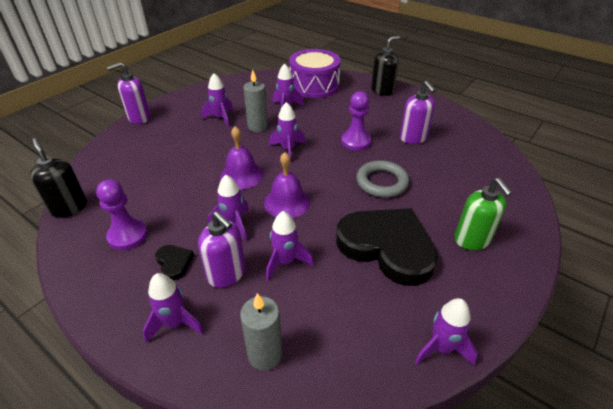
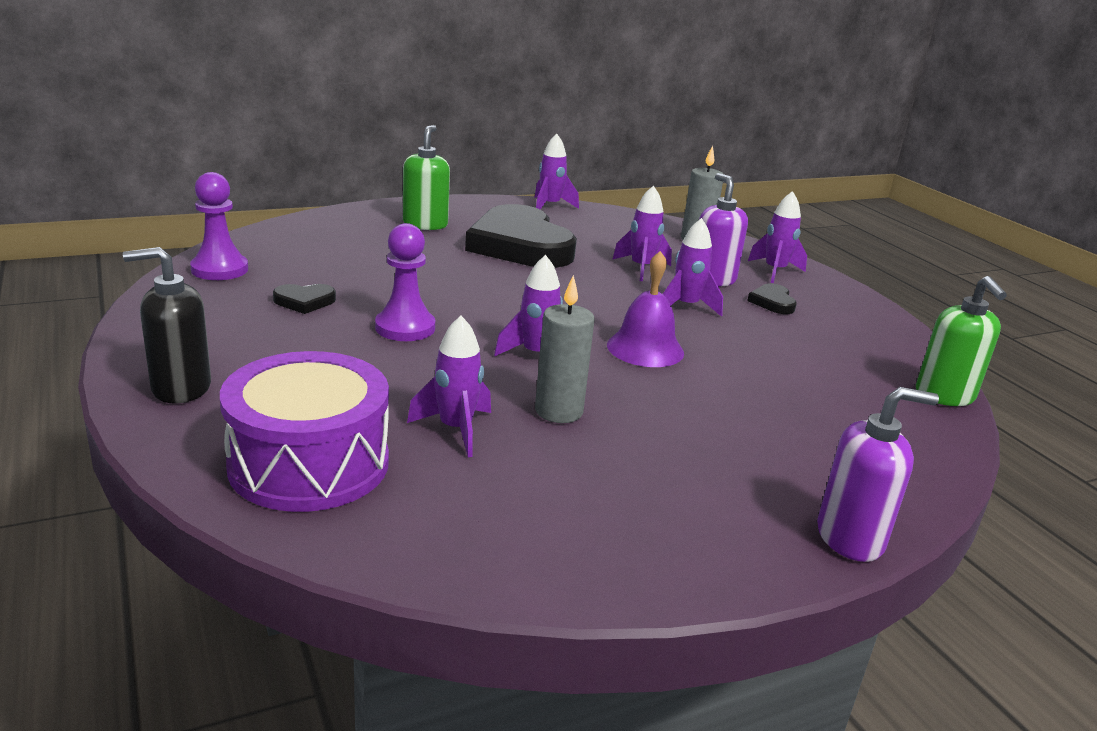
camera: 155 degrees left, 15 degrees down
(69, 207) = (945, 396): black soap dispenser -> green soap dispenser
(127, 235) = (836, 339): purple pawn -> purple pawn (219, 269)
(220, 118) = (630, 459): purple rocket -> none
(287, 202) = (599, 303): purple bell -> none
(381, 182) = (445, 280): grey ring -> none
(413, 138) = (304, 301): purple soap dispenser -> black heart

